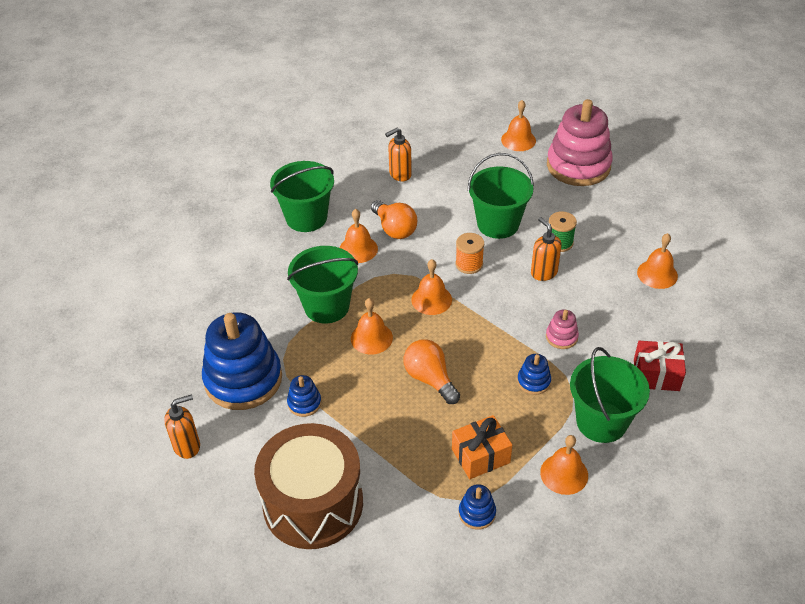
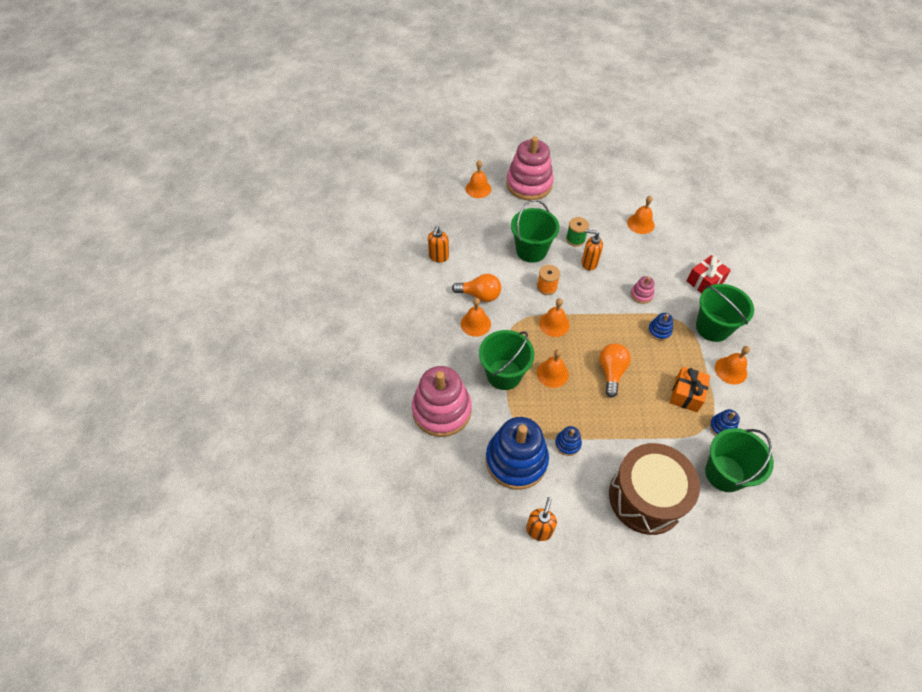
camera: 45 degrees left, 10 degrees up
(237, 294) = (442, 410): none -> pink stacking toy
(306, 218) = (418, 326): green bucket -> green bucket (724, 473)
(430, 379) = (611, 372): orange light bulb -> orange light bulb turned 90 degrees clockwise

